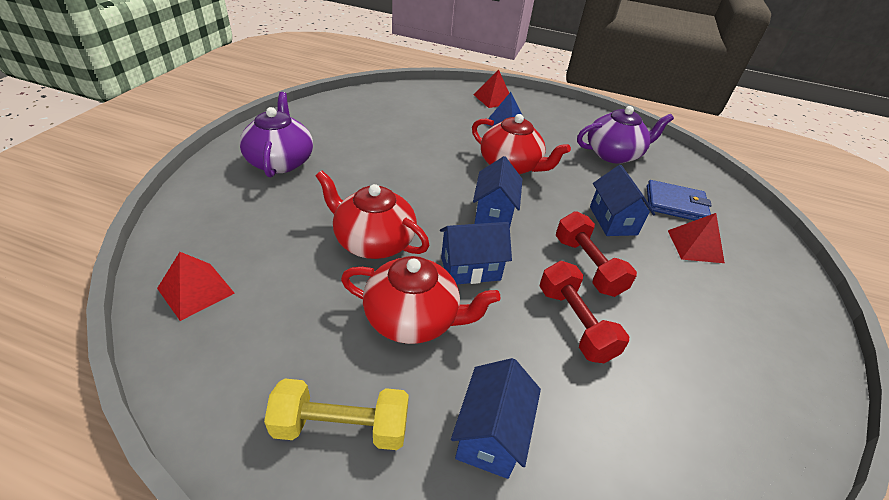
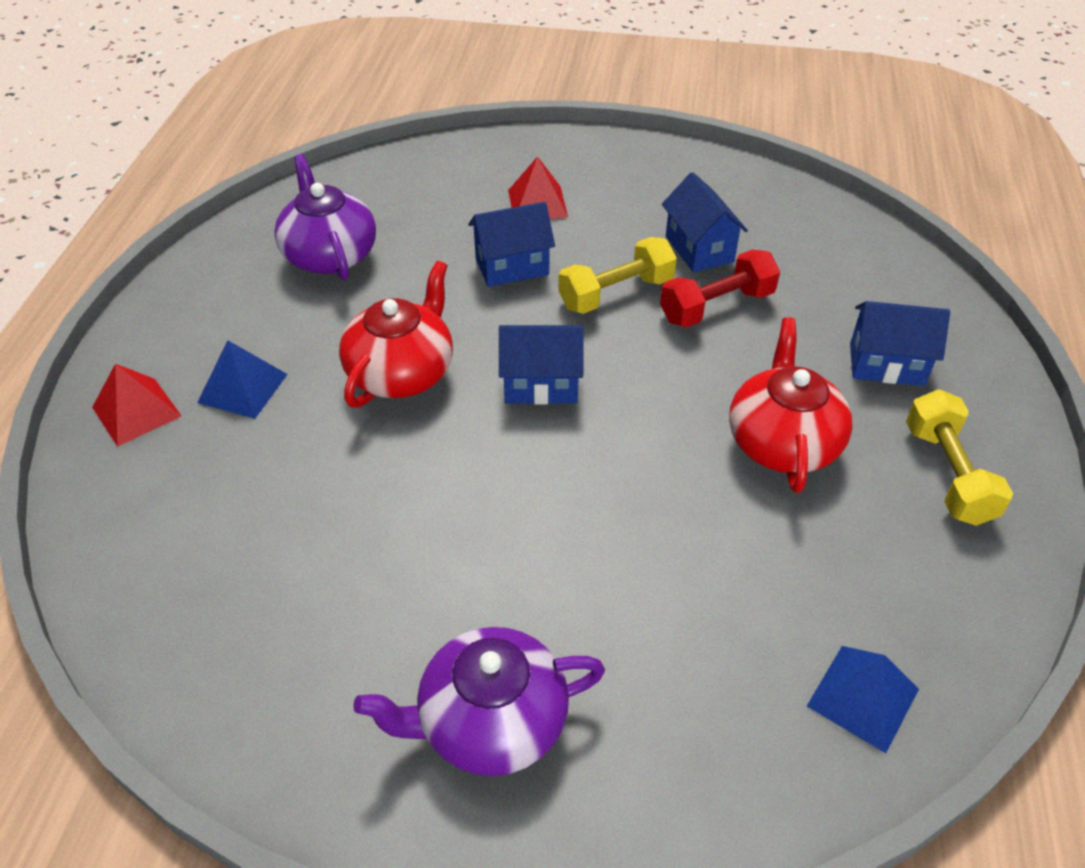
camera: 95 degrees left, 5 degrees up
(196, 290) = (863, 697): red pyramid -> blue pyramid
(373, 241) = (664, 512): red teapot -> none
(470, 268) = (671, 399): blue house -> blue house (699, 249)
(587, 266) = (616, 293): red dumbbell -> yellow dumbbell
(675, 204) = (451, 208): blue wallet -> none

